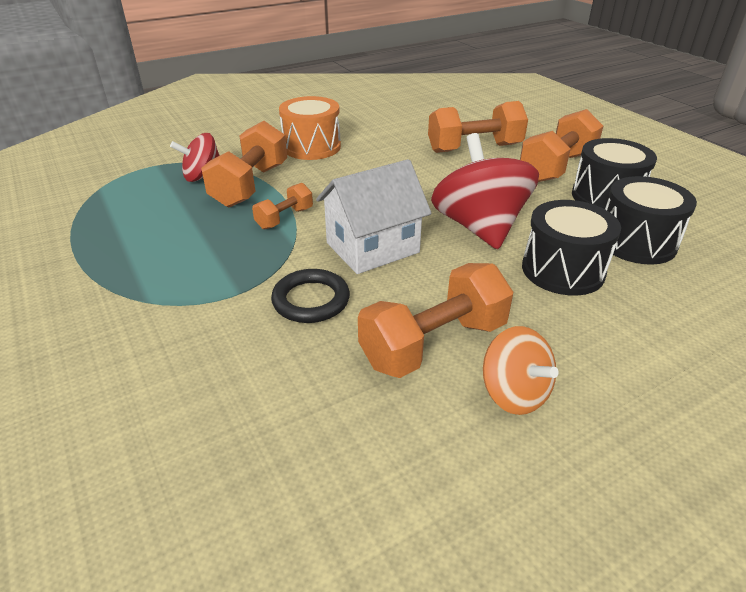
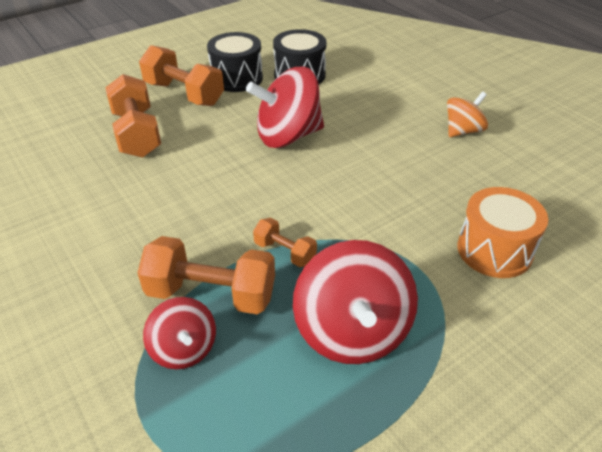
camera: 95 degrees left, 5 degrees up
(173, 246) = (352, 332): none -> red spinning top
(311, 300) = (408, 218): black ring -> none
(312, 147) = (108, 253): orange drum -> orange drum (494, 250)
(372, 248) = (328, 190): white house -> none
(433, 344) = (434, 158): orange dumbbell -> none
(563, 270) = (339, 105): black drum -> none

